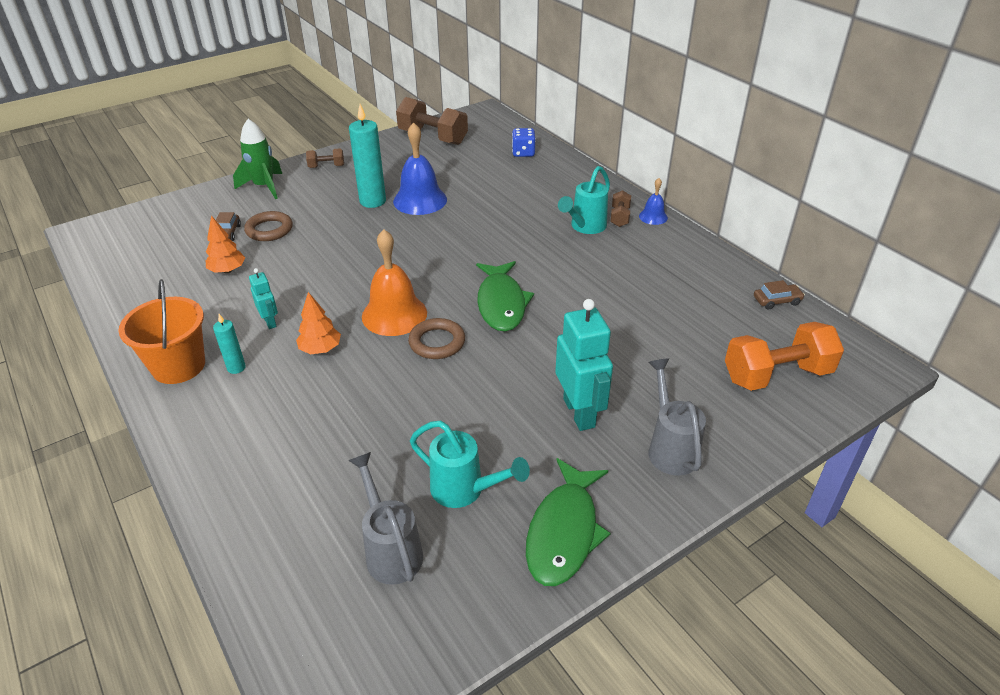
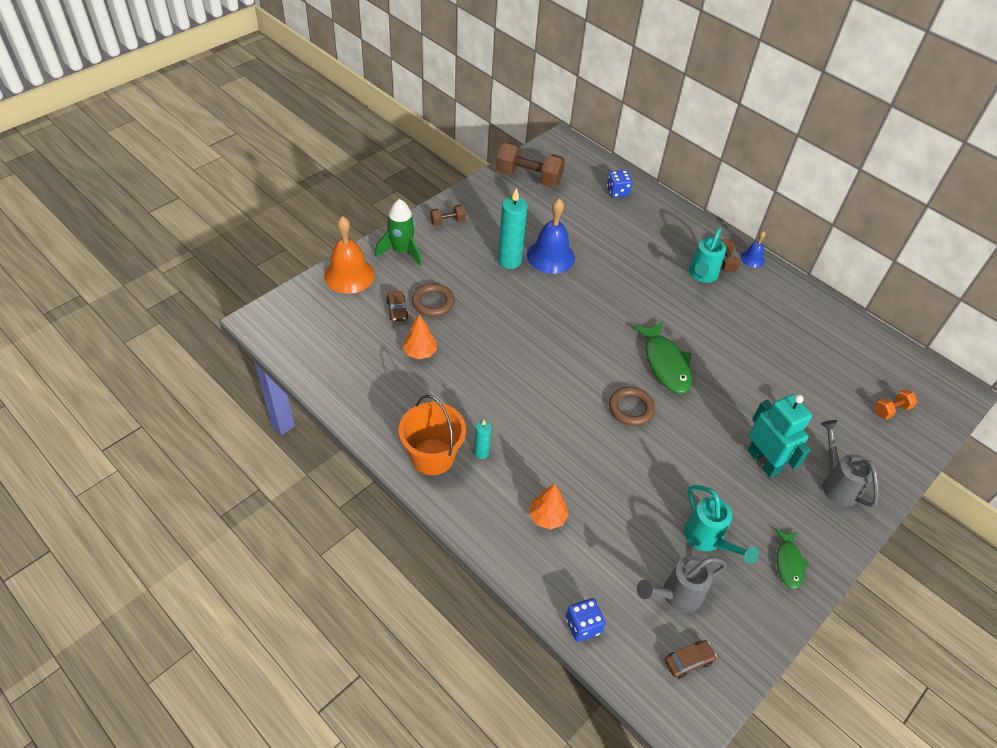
camera: 15 degrees left, 10 degrees up
(248, 568) = (583, 626): none -> blue dice
(270, 322) = (485, 403): turquoise robot -> none
(320, 349) = (541, 426): orange tree -> orange tree (547, 517)
(390, 549) = (676, 595): grey watering can -> grey watering can turned 75 degrees counterclockwise
(394, 314) = (584, 384): orange bell -> orange bell (349, 275)
(465, 490) = (708, 540): turquoise watering can -> turquoise watering can turned 45 degrees clockwise
(564, 531) = (788, 563): green fish -> green fish, size x0.59
(777, 301) = (872, 339): brown car -> brown car (688, 661)
(777, 375) = (891, 410): orange dumbbell -> orange dumbbell, size x0.50

